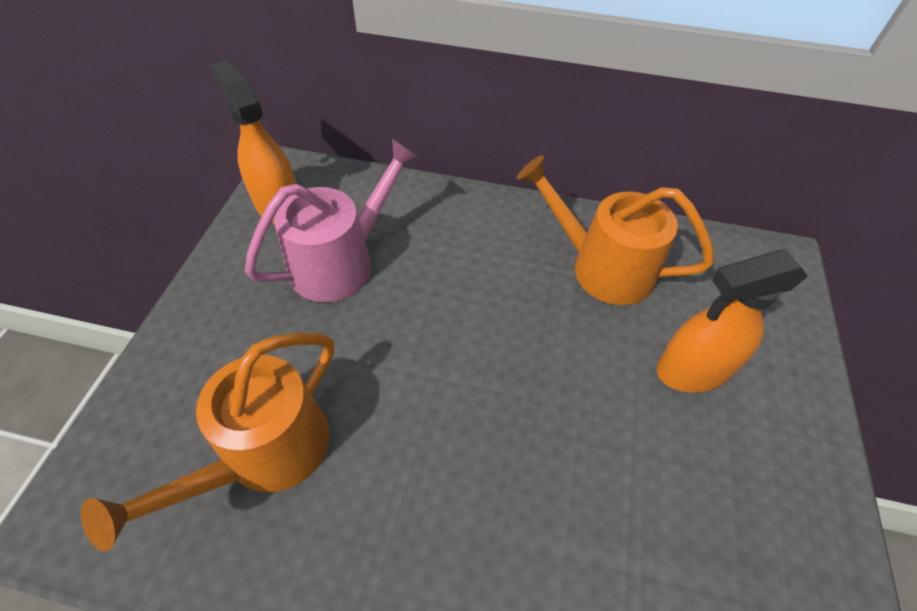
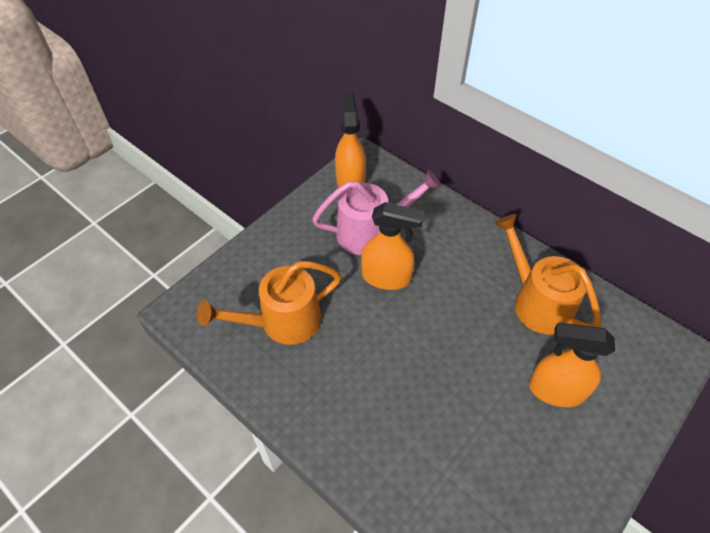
camera: 30 degrees right, 0 degrees up
(395, 315) = (386, 277): none -> orange spray bottle

